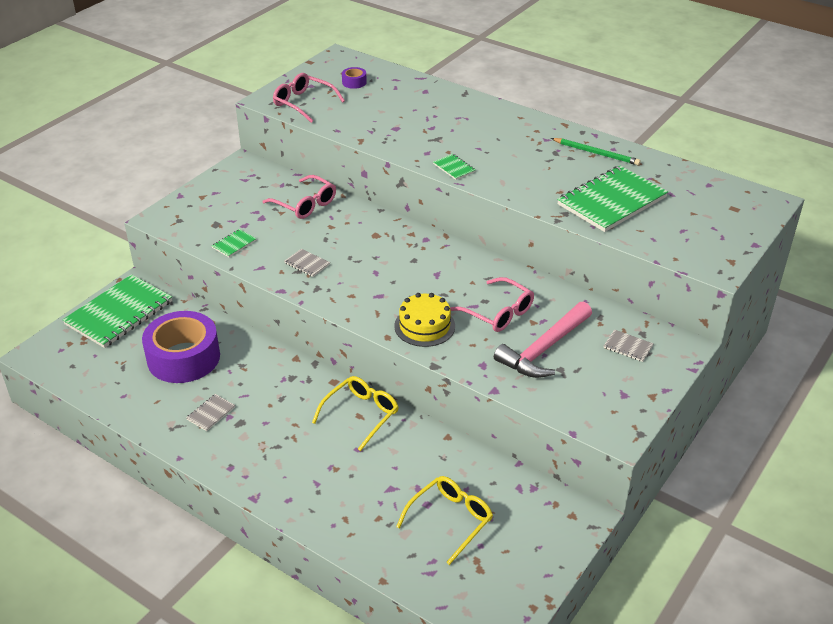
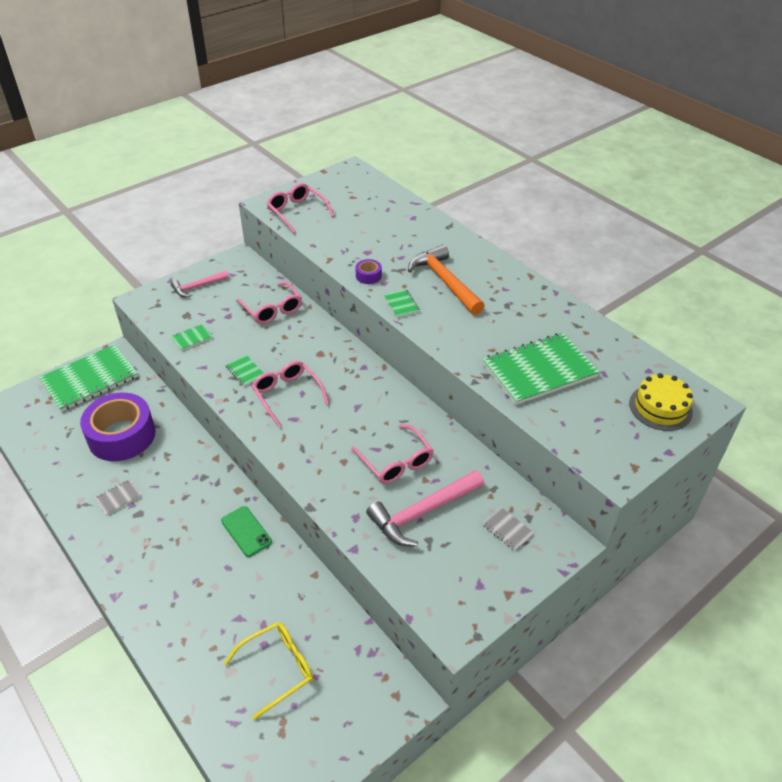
camera: 15 degrees right, 5 degrees up
(213, 197) = (197, 287): none -> pink hammer
(307, 264) = (245, 371): grey notebook -> green notebook
(354, 82) = (352, 198): purple tape -> purple tape (368, 276)
(360, 415) = (246, 531): yellow glasses -> green phone
(362, 277) = (287, 395): none -> pink glasses
(424, 326) = (320, 461): yellow cake -> yellow cake (660, 407)
(485, 142) = (444, 281): none -> orange hammer
(596, 153) = (547, 313): green pencil -> none

